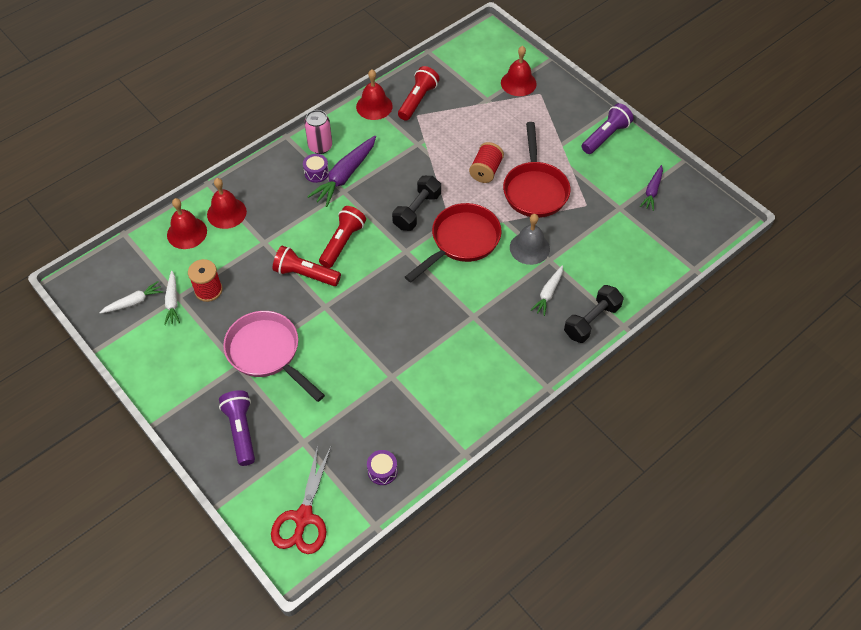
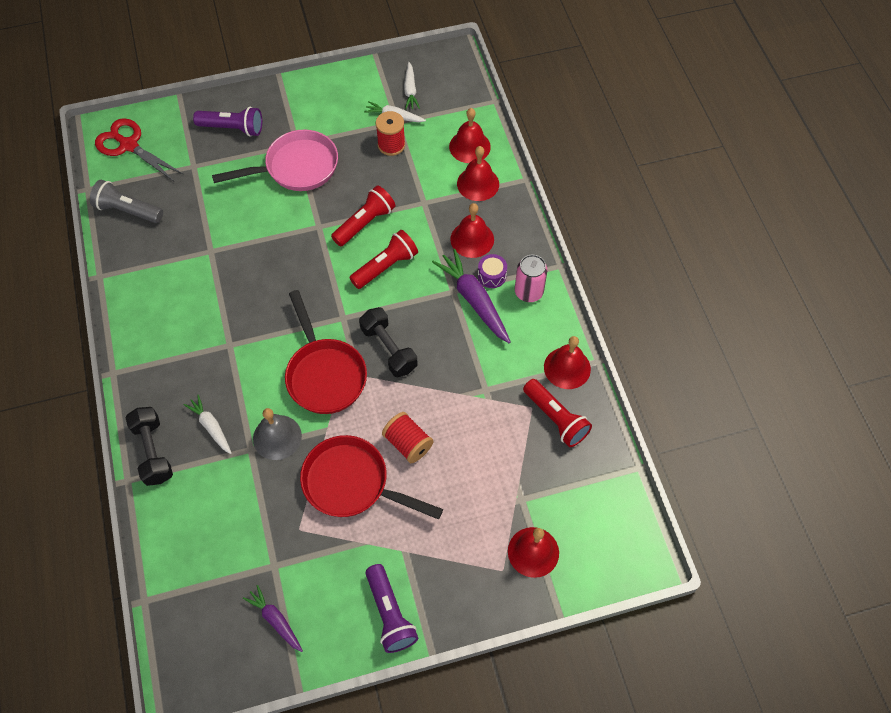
camera: 115 degrees right, 5 degrees up
(287, 197) = (472, 239): none -> red bell
(342, 242) = (385, 266): red flashlight -> red flashlight turned 90 degrees counterclockwise
(382, 471) = (128, 210): purple drum -> grey flashlight

